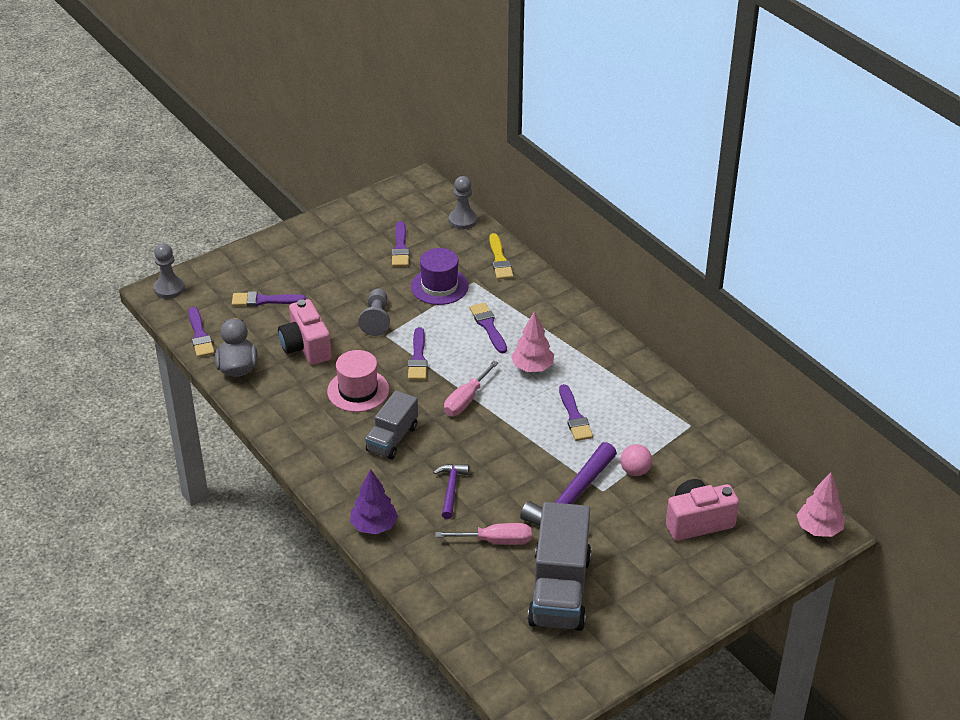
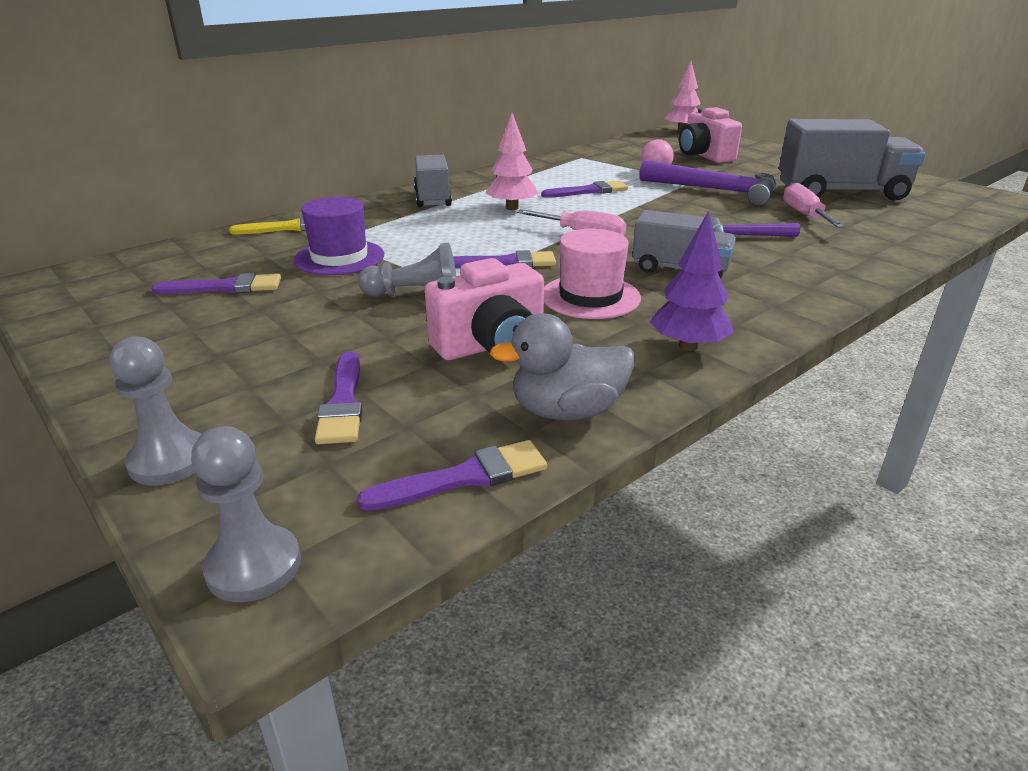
camera: 95 degrees left, 10 degrees down
(374, 526) = (850, 271): purple tree -> purple tree (688, 346)
(463, 220) = (178, 250): grey pawn -> grey pawn (169, 460)
(488, 326) = (434, 229): purple brush -> none
(560, 325) = (432, 198): none -> grey truck

